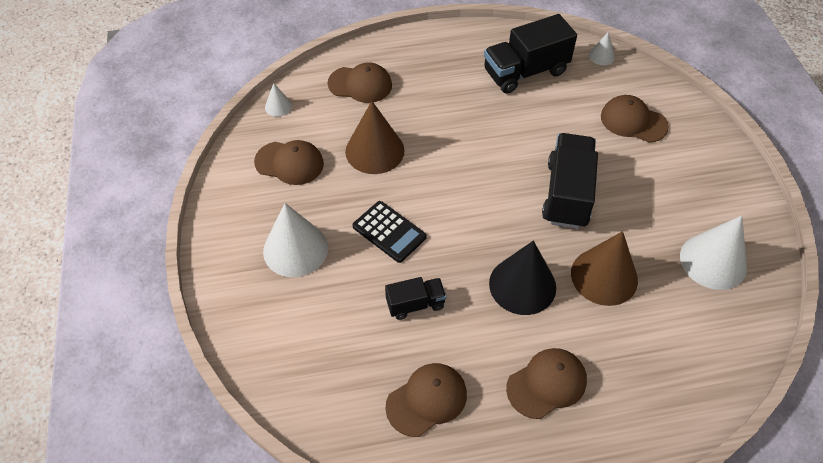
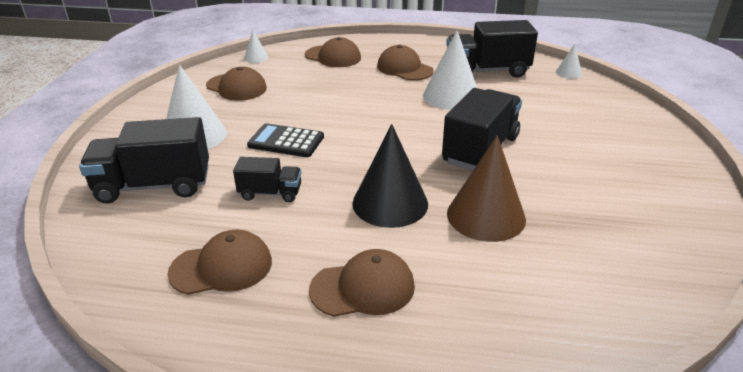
camera: 20 degrees right, 20 degrees down
(304, 327) = (154, 186): none -> black truck
(374, 151) = (314, 93): brown cone -> none
(389, 232) = (286, 141): black calculator -> black calculator turned 135 degrees clockwise
(633, 121) = (580, 116): brown cap -> brown cap (404, 68)
(713, 261) = (627, 231): white cone -> white cone (451, 96)

